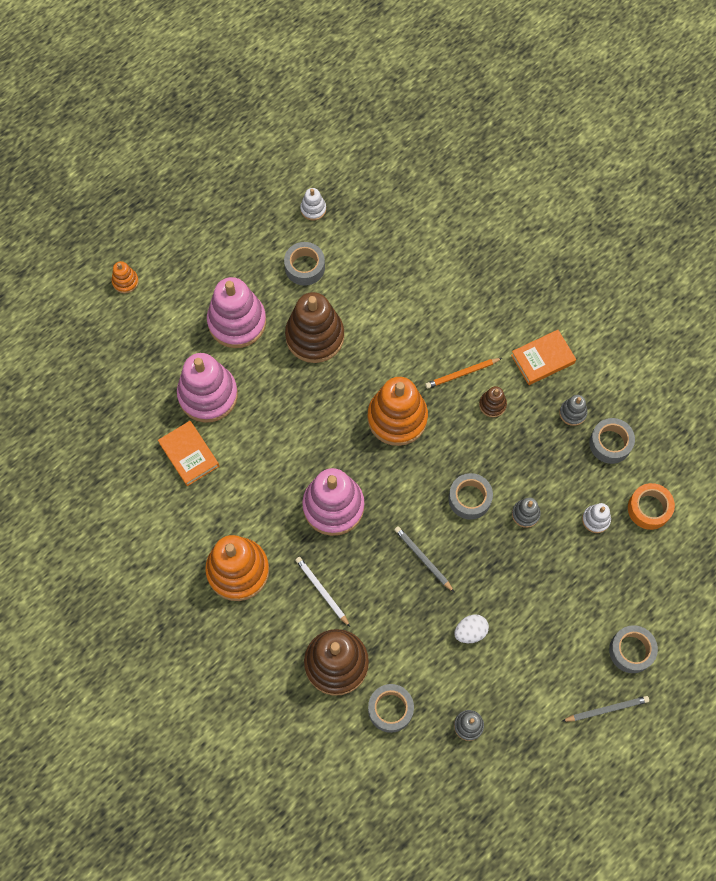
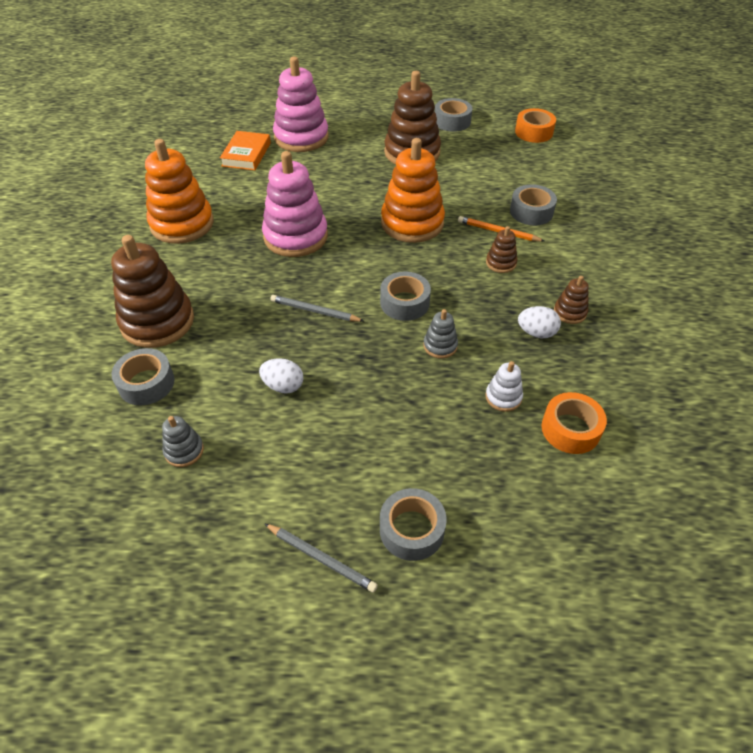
camera: 45 degrees right, 20 degrees down
(125, 281) = (330, 71): orange stacking toy -> none
(237, 322) = (370, 119): pink stacking toy -> none
(313, 209) = (495, 102): white stacking toy -> none
(322, 591) = (215, 274): white pencil -> none
(380, 227) = (534, 132): none -> orange tape
(423, 559) = (315, 311): grey pencil -> grey pencil turned 75 degrees counterclockwise
(542, 359) = (582, 264): orange book -> none
(569, 450) = (536, 333): none -> white egg
(572, 413) = (570, 312): grey stacking toy -> brown stacking toy
(610, 443) = (584, 355): grey tape -> grey tape (531, 212)

